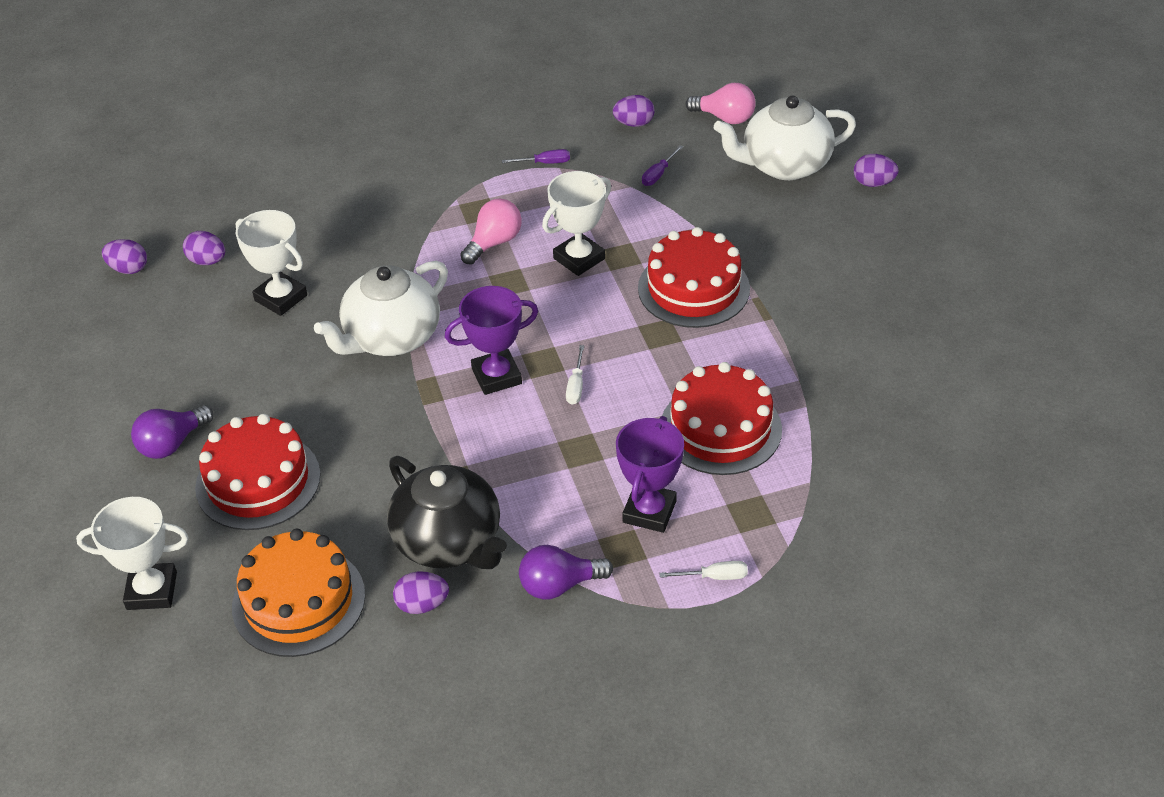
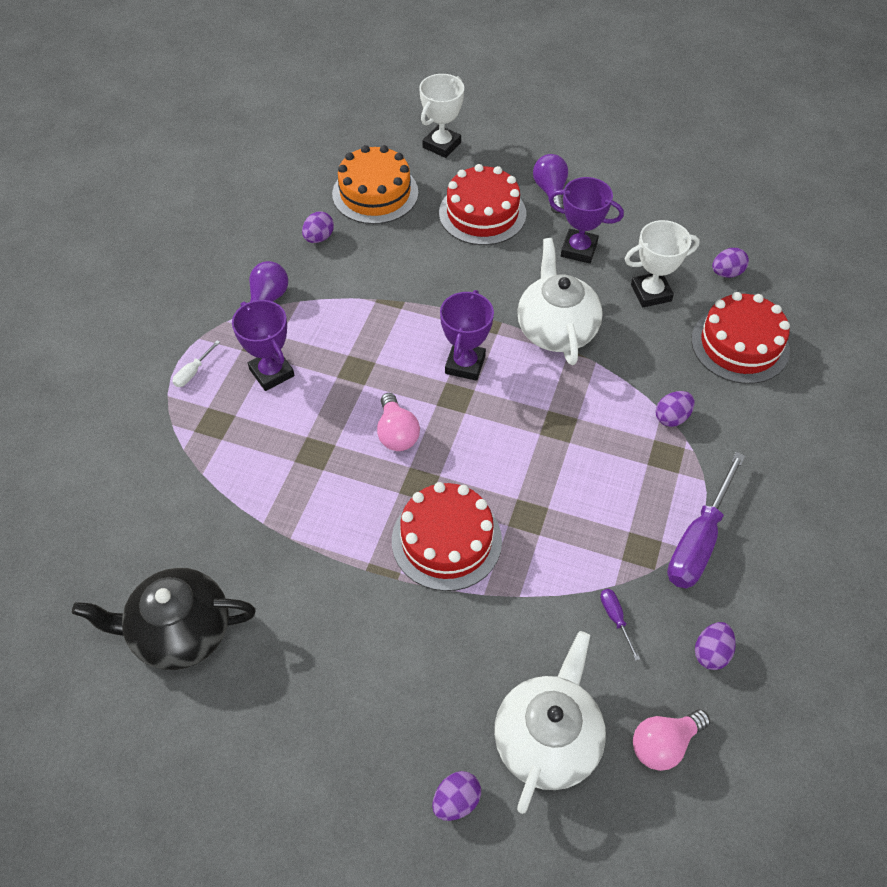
camera: 125 degrees right, 10 degrees up
(128, 269) = (749, 232): purple egg -> purple egg (672, 417)
(257, 375) = (579, 249): none -> purple trophy
(449, 542) = (350, 270): black teapot -> black teapot (180, 632)
(494, 243) = (614, 443): pink light bulb -> pink light bulb (397, 433)
(545, 163) = (698, 540): purple screwdriver -> purple screwdriver, size x2.29
(576, 386) = (414, 401): white screwdriver -> none
(579, 258) = (548, 486): white trophy -> none
(720, 428) = (296, 456): red cake -> red cake (740, 345)

